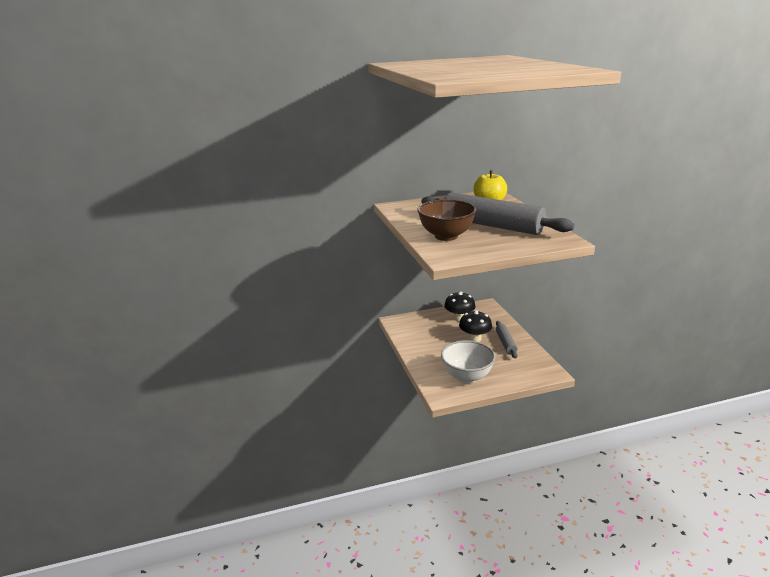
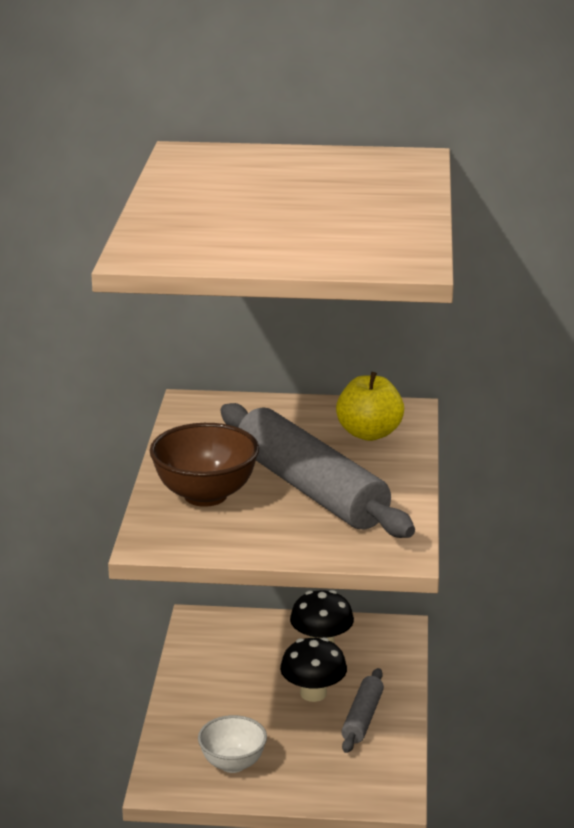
camera: 20 degrees right, 0 degrees up
(467, 377) = (233, 764): white bowl -> white bowl, size x0.67

